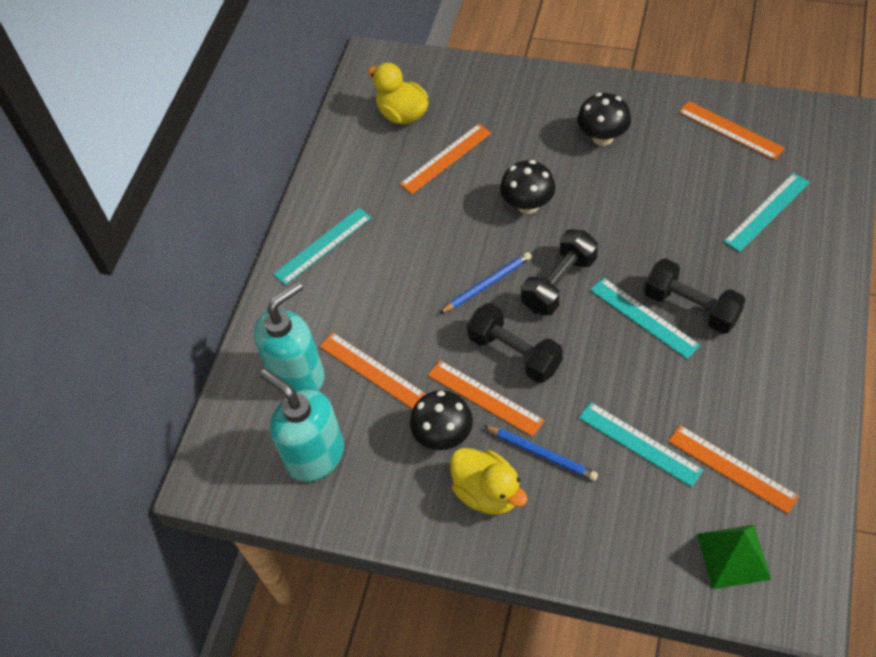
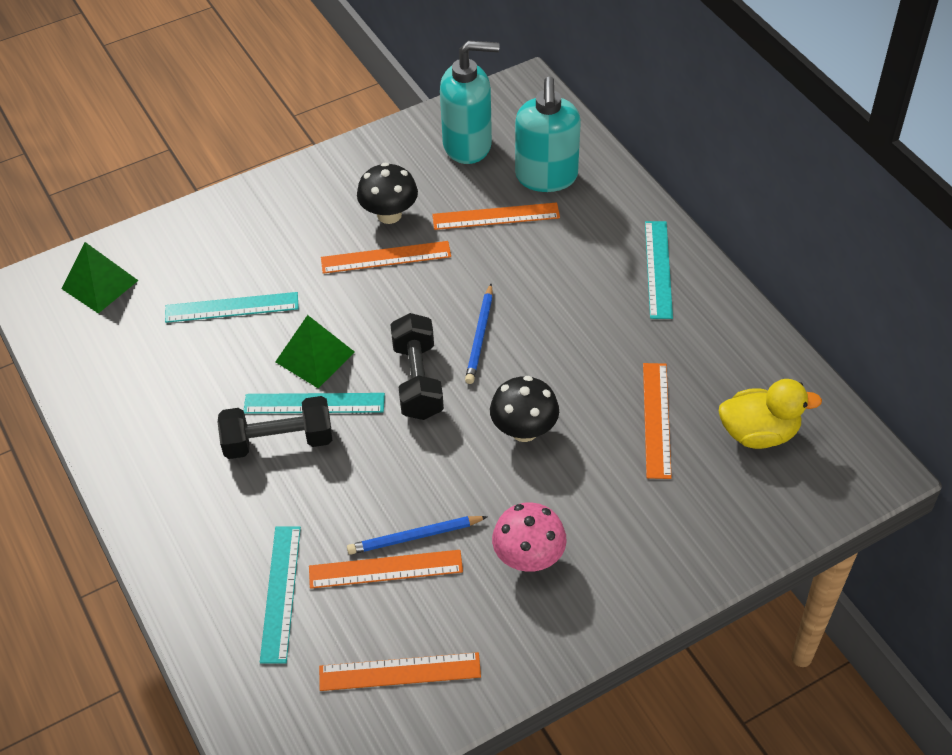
camera: 130 degrees right, 5 degrees down
(488, 493) = (317, 205): yellow duck -> none
(515, 353) = (396, 302): black dumbbell -> none
(541, 454) = (302, 252): blue pencil -> blue pencil (415, 536)
(602, 137) = (529, 558): black mushroom -> pink mushroom
(612, 353) = (315, 356): none -> green pyramid
(732, 468) = (142, 338): orange ruler -> orange ruler (385, 569)

